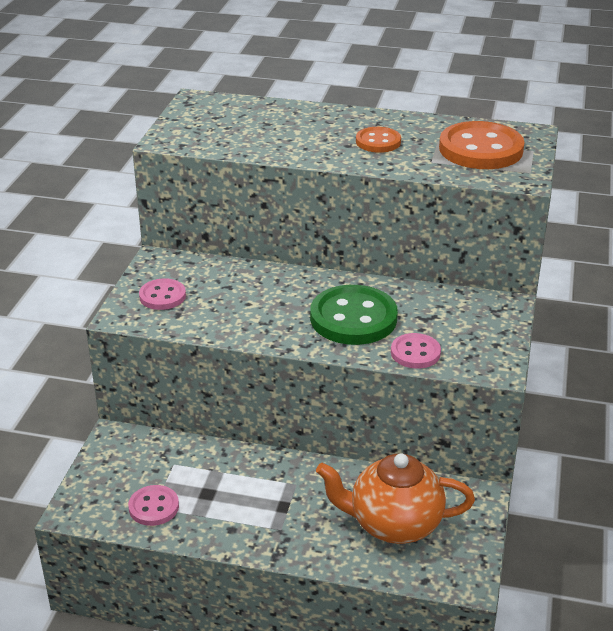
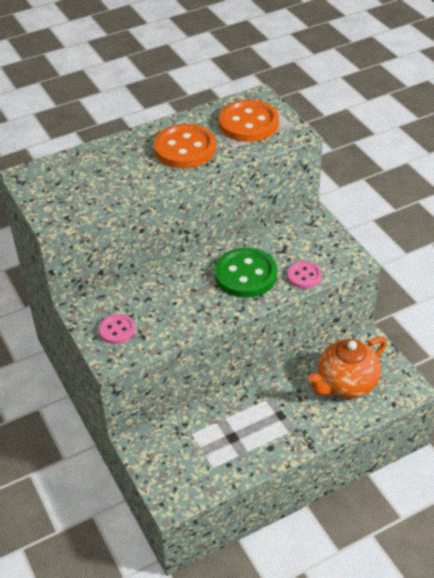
camera: 40 degrees left, 10 degrees up
(154, 507) = (213, 467): pink button -> none
(378, 142) = (185, 149): orange button -> orange button, size x1.83

